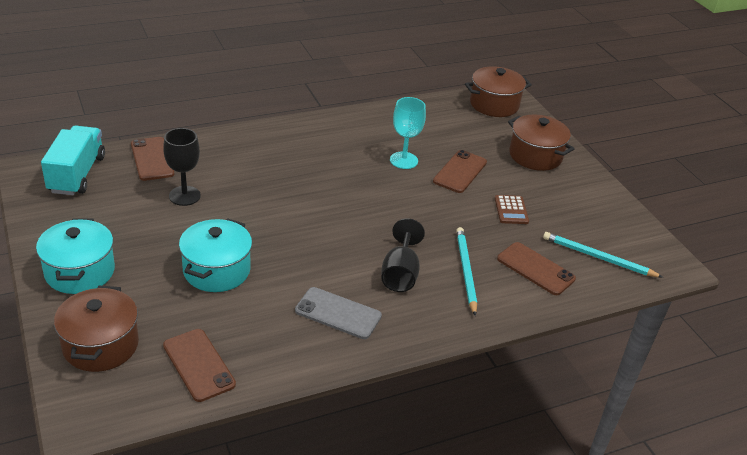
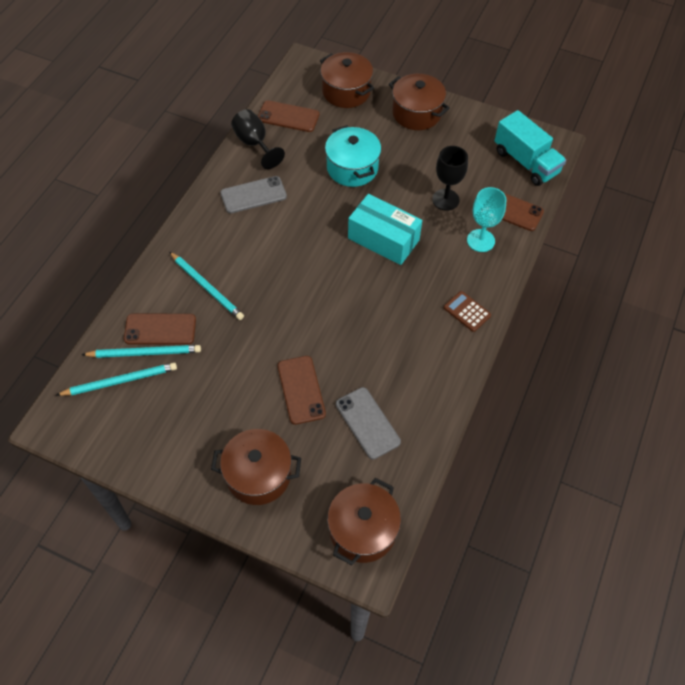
camera: 140 degrees right, 20 degrees up
(80, 272) = (416, 113): turquoise pot -> brown pot
(276, 206) = (383, 239): none -> turquoise box
(400, 274) = (246, 251): black goblet -> black goblet (254, 144)
(403, 160) = (355, 363): turquoise goblet -> turquoise goblet (480, 240)
(434, 134) = (367, 423): none -> grey phone
(511, 210) = (223, 378): brown calculator -> brown calculator (467, 311)
(562, 262) = (145, 353): none -> turquoise pencil

